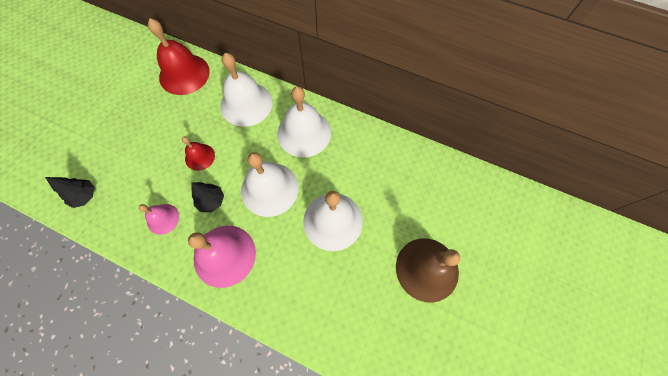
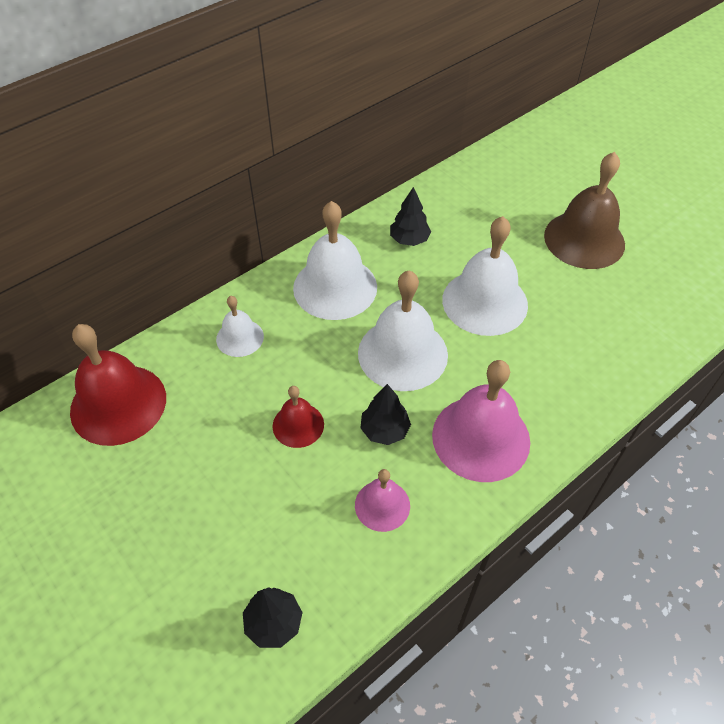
camera: 65 degrees left, 15 degrees down
(246, 104) = (240, 337): white bell -> white bell, size x0.54
(364, 157) = (409, 240): none -> black tree

